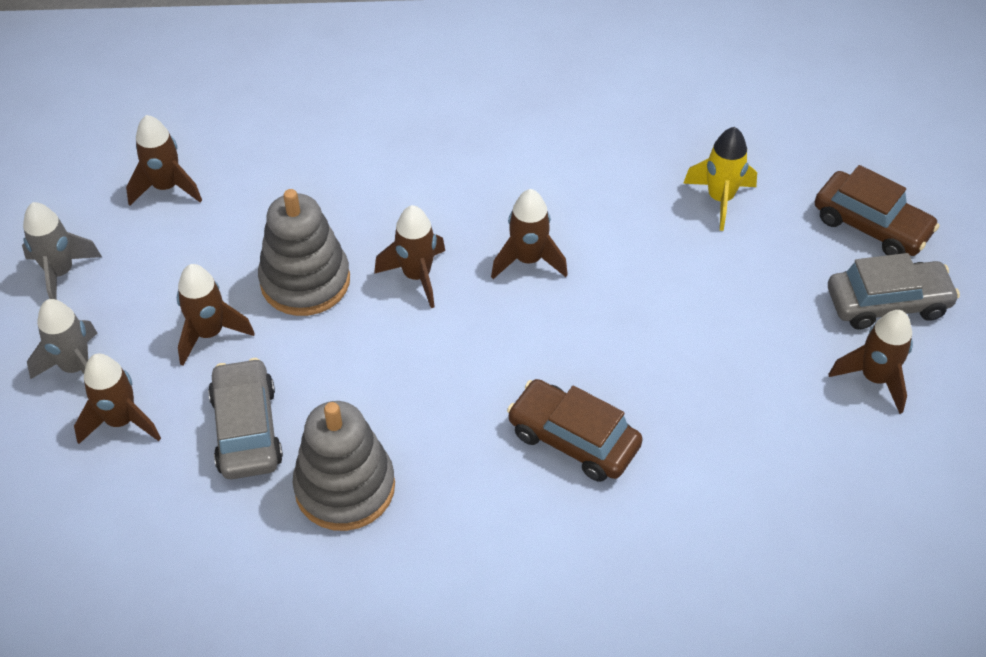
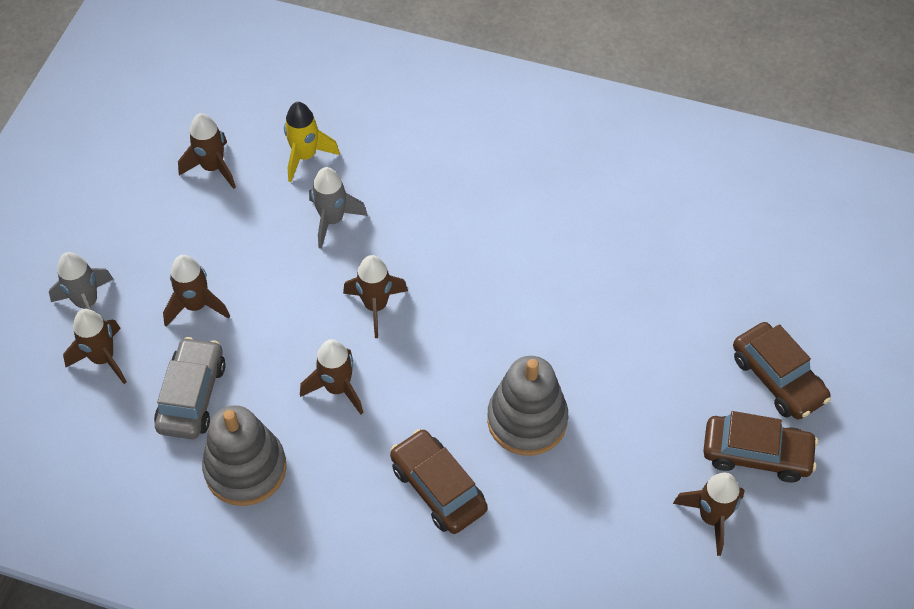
camera: 20 degrees right, 5 degrees up
(61, 273) = (106, 219): grey rocket -> grey rocket (332, 220)
(305, 281) = (287, 283): grey stacking toy -> grey stacking toy (527, 420)
(528, 260) = (471, 320): brown rocket -> brown rocket (337, 388)
(720, 199) = (657, 314): yellow rocket -> yellow rocket (305, 156)
(887, 303) = (756, 454): grey car -> brown car

